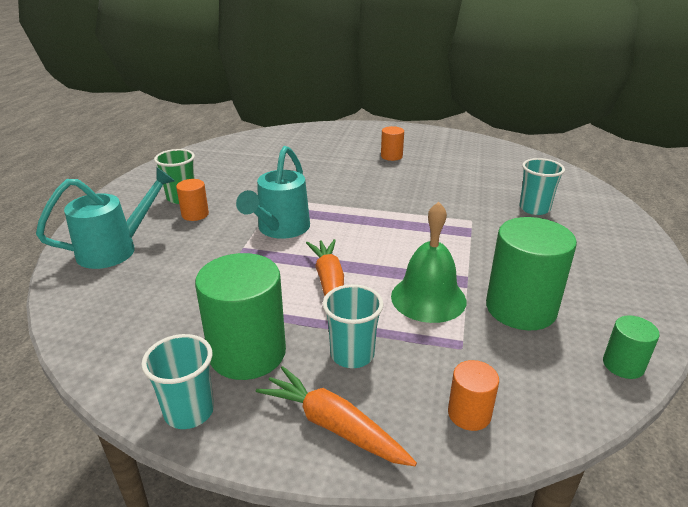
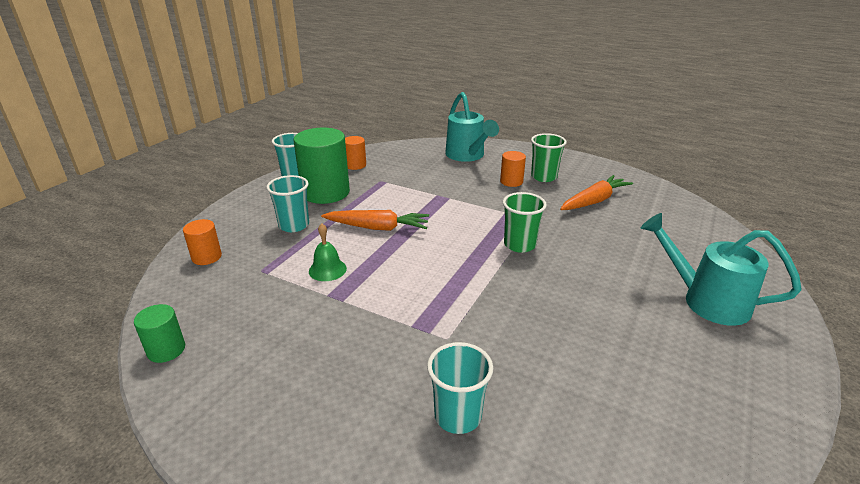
camera: 105 degrees right, 0 degrees up
(280, 229) = (472, 215): turquoise watering can -> turquoise watering can (706, 301)
(326, 202) = (519, 245): none -> green cup
(333, 425) = (246, 211): orange carrot -> orange carrot (594, 201)
(391, 156) = (656, 316): orange cylinder -> orange cylinder (355, 165)
(428, 298) = (327, 269): green bell -> green bell, size x0.57
(520, 308) = (276, 317): green cylinder -> none

